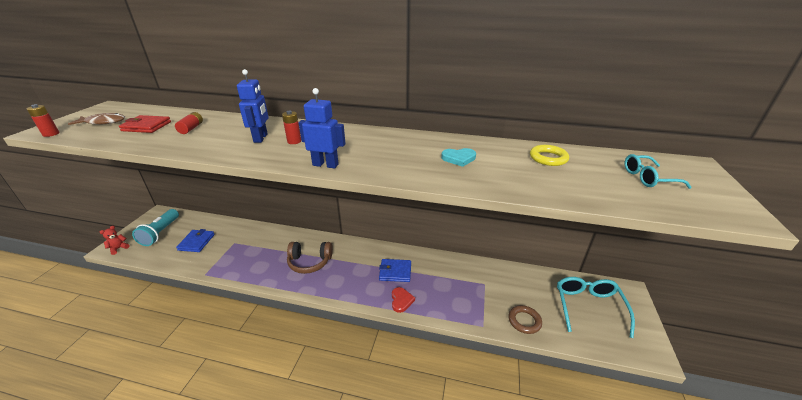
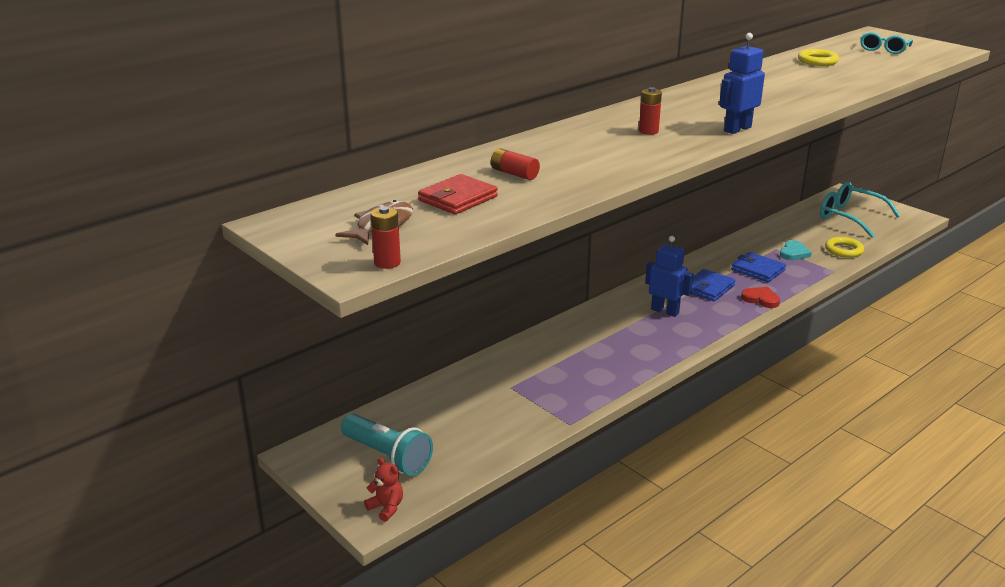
camera: 55 degrees left, 5 degrees down
(118, 248) = (386, 508): red teddy bear -> red teddy bear turned 150 degrees clockwise
(196, 242) = (466, 421): blue wallet -> blue wallet (757, 270)
(261, 138) = (613, 144): blue robot -> blue robot (665, 311)
(309, 262) = (629, 337): brown headphones -> none
(459, 158) = (783, 84): turquoise heart -> turquoise heart (794, 253)
(524, 321) = (843, 250): brown ring -> yellow ring

